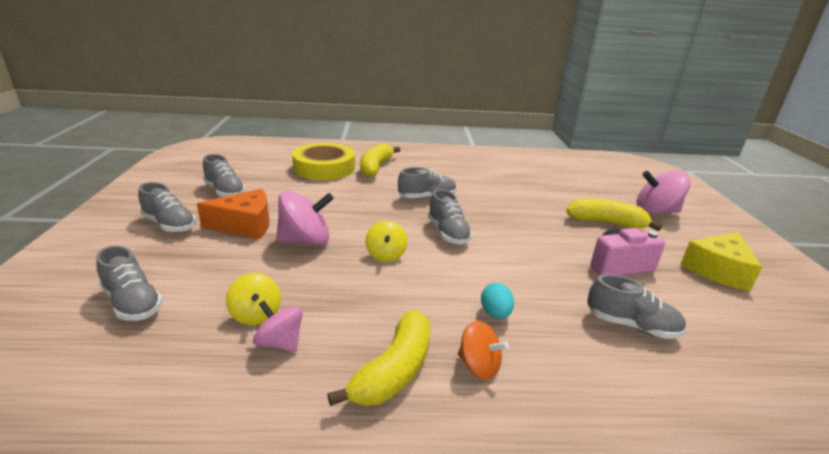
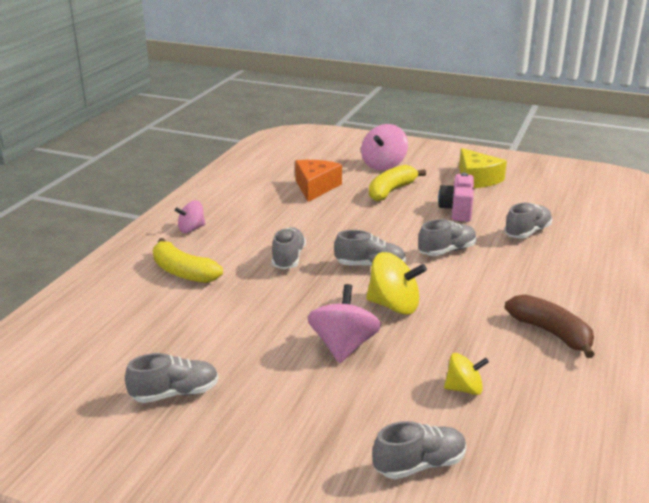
camera: 65 degrees left, 0 degrees up
(170, 225) = (250, 442): grey shoe -> grey shoe (447, 251)
(245, 225) = (284, 383): orange cheese -> orange cheese (315, 187)
(280, 343) = (507, 379): pink spinning top -> pink spinning top (191, 229)
(324, 168) = (153, 308): yellow tape -> none
(386, 255) = (394, 306): yellow spinning top -> yellow spinning top, size x1.64
(394, 371) = (551, 333): yellow banana -> brown banana
(479, 366) = (553, 299): orange spinning top -> none
(495, 313) = (499, 277): turquoise egg -> none

